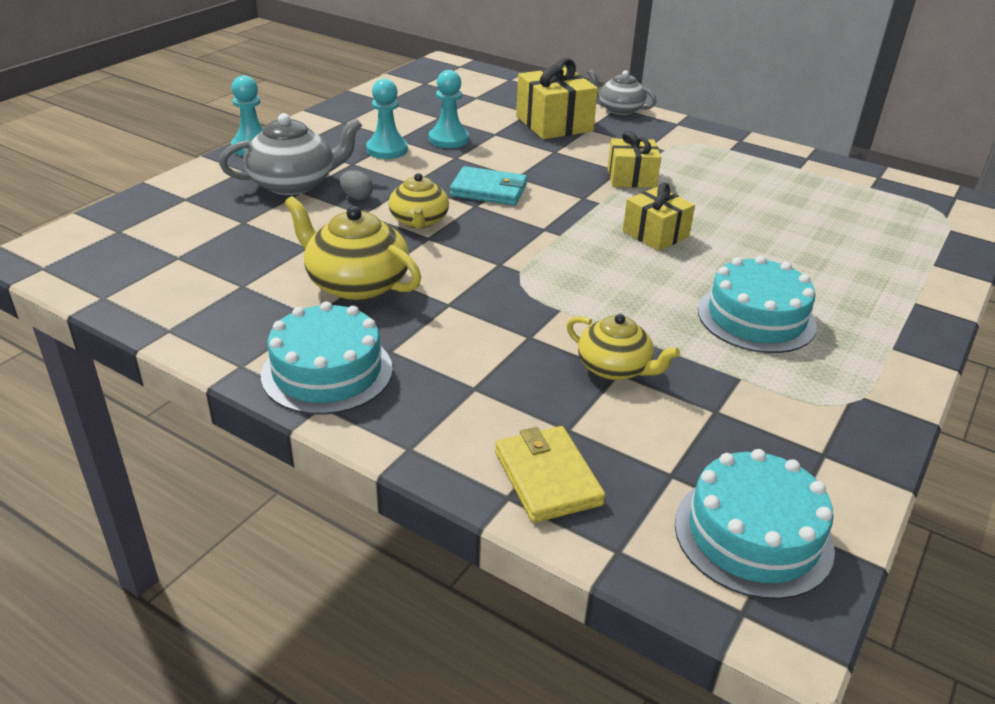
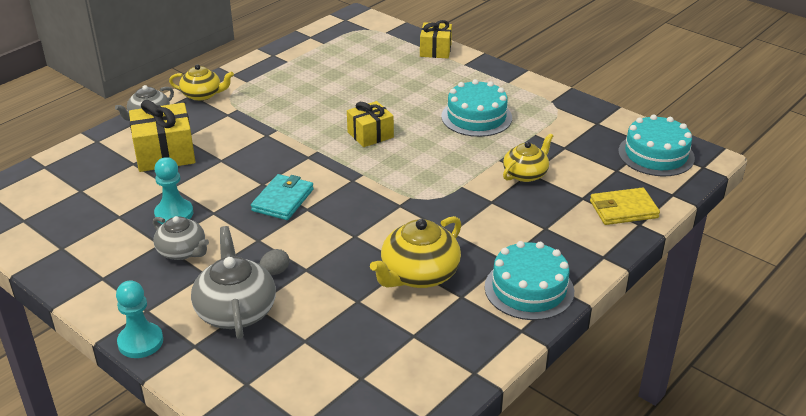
camera: 80 degrees left, 0 degrees up
(387, 150) = (182, 251): turquoise pawn -> grey teapot
(419, 221) = (327, 239): yellow teapot -> yellow teapot (202, 95)
(631, 178) = (282, 131): yellow gift -> yellow gift (435, 50)

